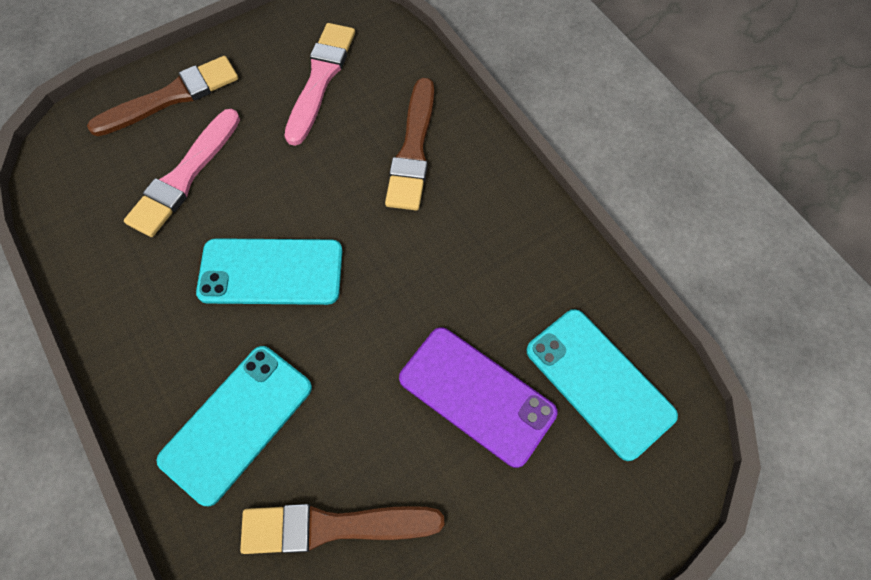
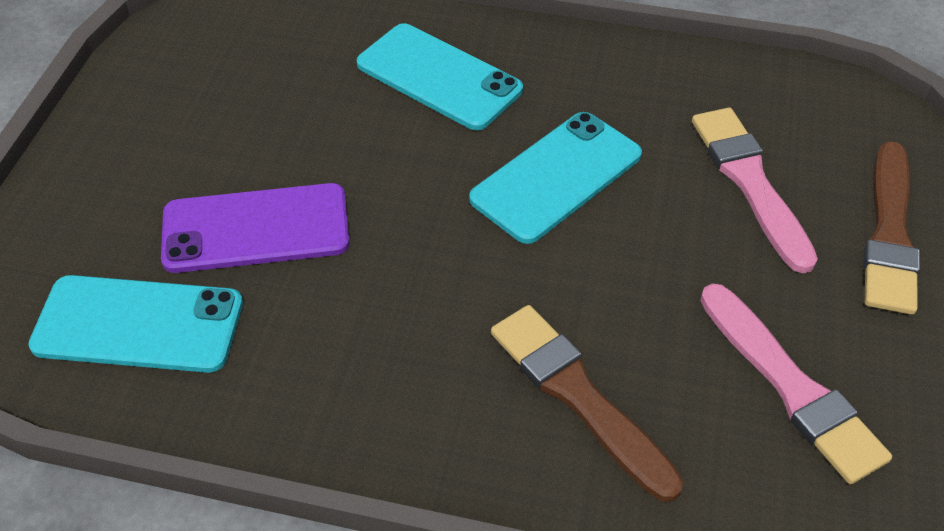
camera: 135 degrees right, 15 degrees down
(237, 423) = (439, 77): turquoise phone -> turquoise phone turned 45 degrees counterclockwise
(333, 527) = (290, 79): brown brush -> none

